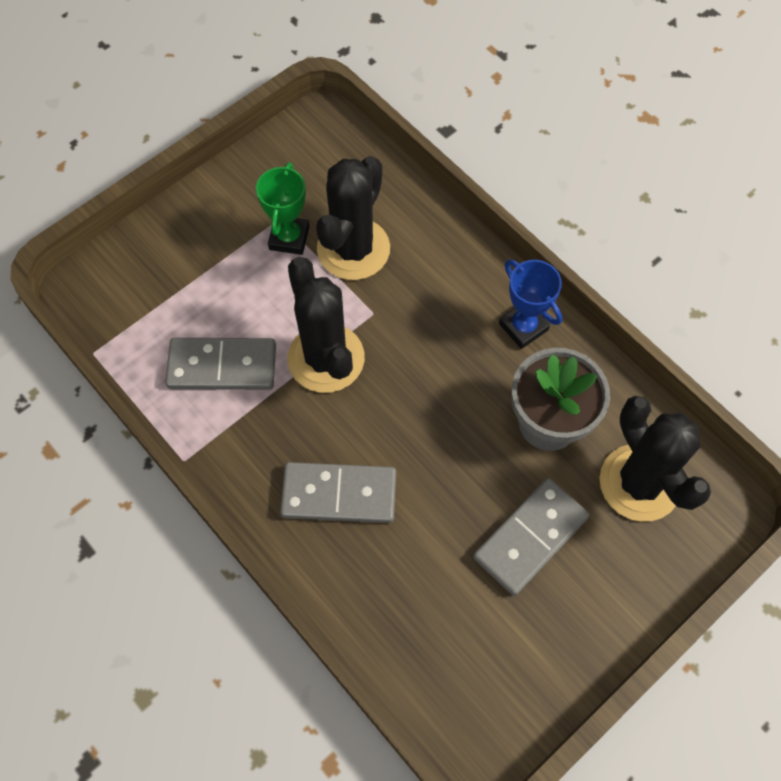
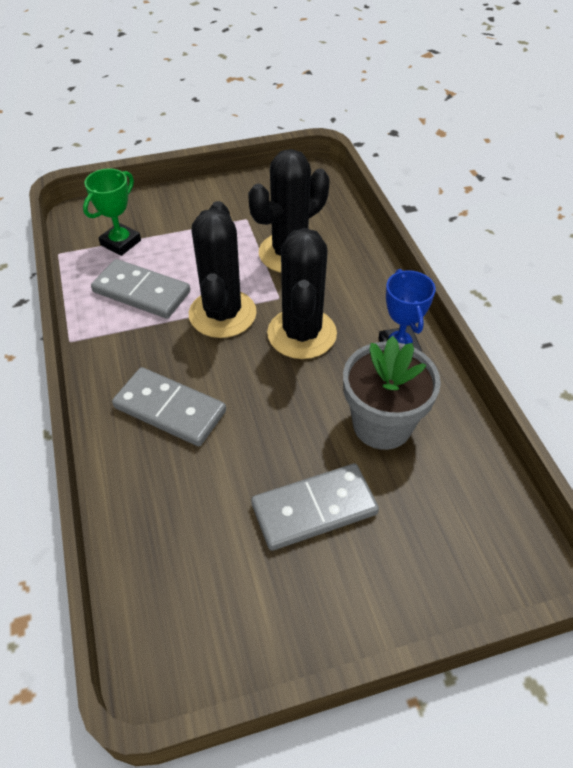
camera: 25 degrees right, 15 degrees down
(289, 238) = (245, 232): green trophy -> green trophy (120, 243)
(639, 483) = (444, 506): black cactus -> black cactus (302, 334)

